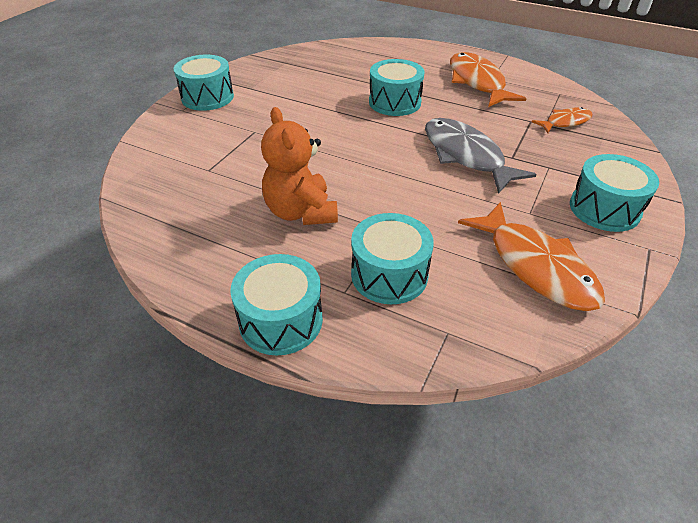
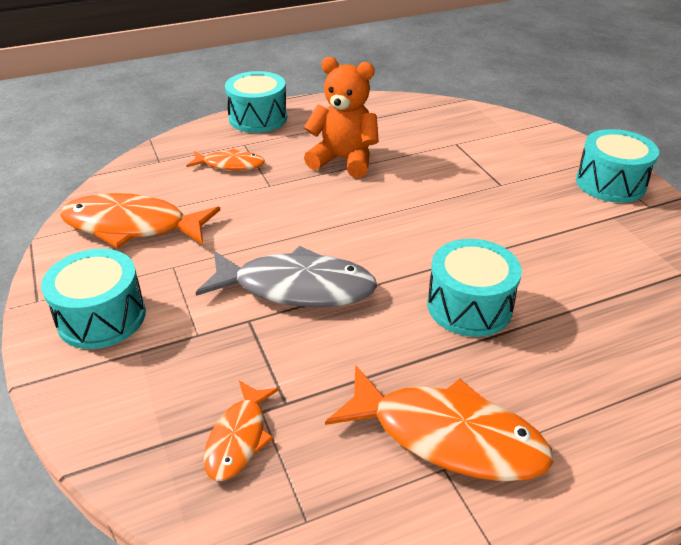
camera: 130 degrees right, 5 degrees down
(389, 274) = (230, 165): turquoise drum -> orange fish

